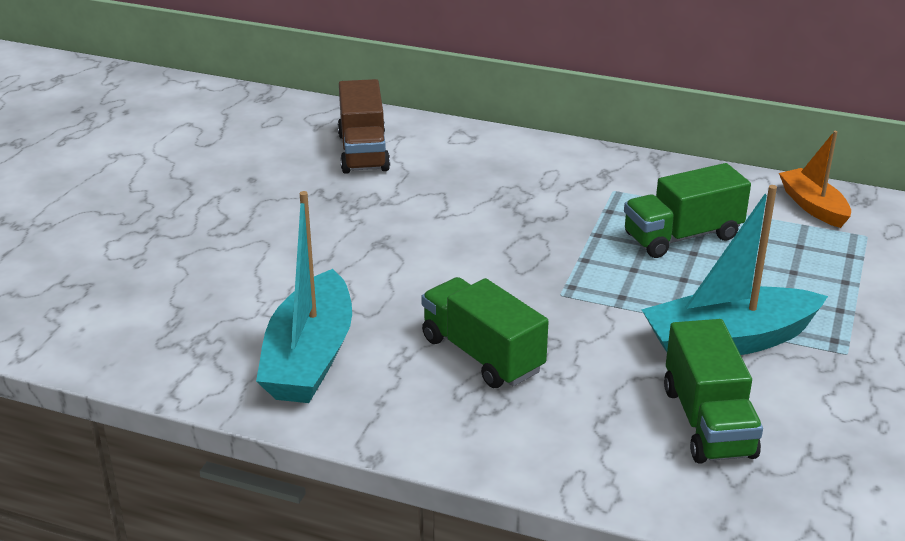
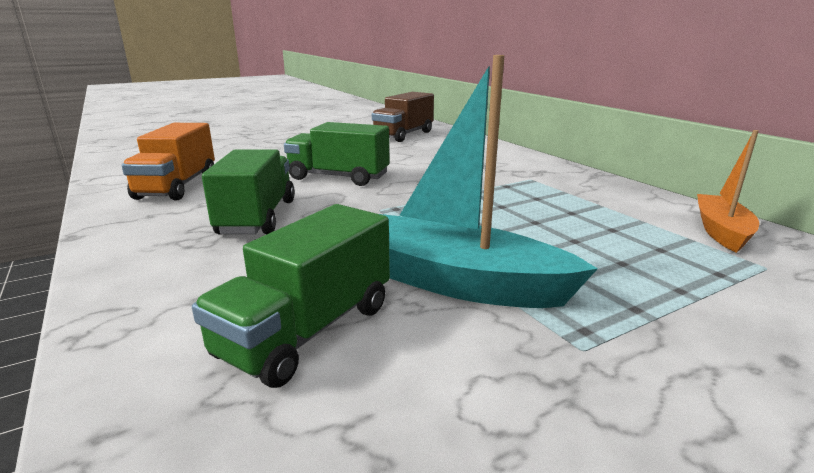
camera: 40 degrees right, 10 degrees down
(310, 357) = (177, 186): turquoise boat -> orange truck
(682, 236) = (543, 211): green truck -> green truck (338, 177)

